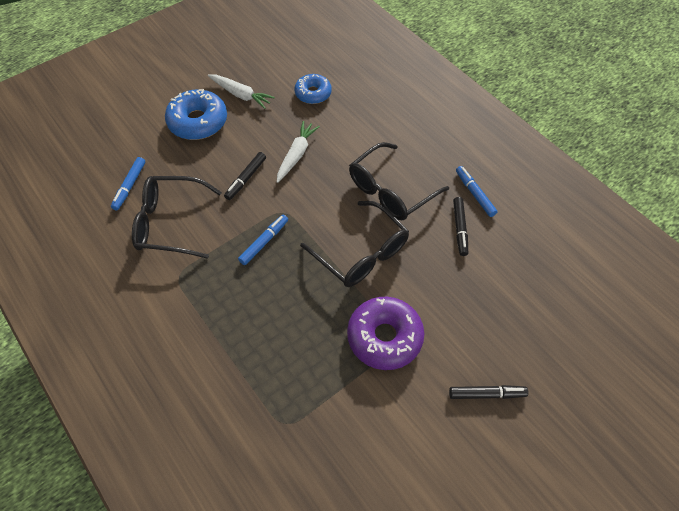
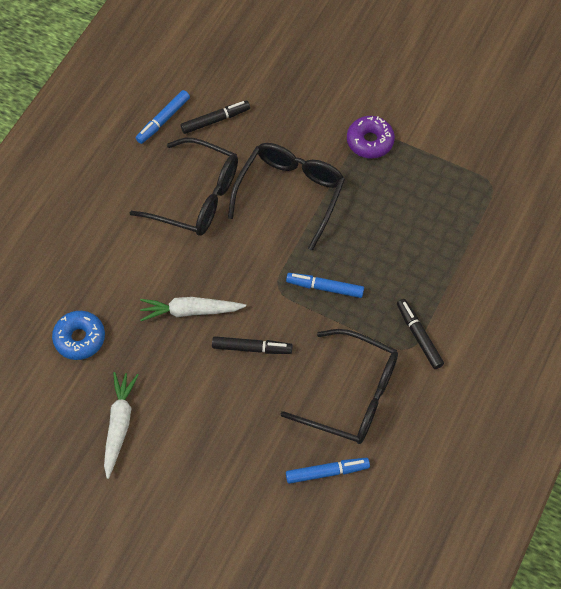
camera: 115 degrees left, 5 degrees up
(171, 223) = (351, 394): black glasses -> black glasses turned 45 degrees counterclockwise
(198, 122) = (190, 452): blue donut -> none
(384, 337) = (370, 141): purple donut -> purple donut, size x0.63
(486, 394) = (378, 53): black marker -> black marker (419, 336)

